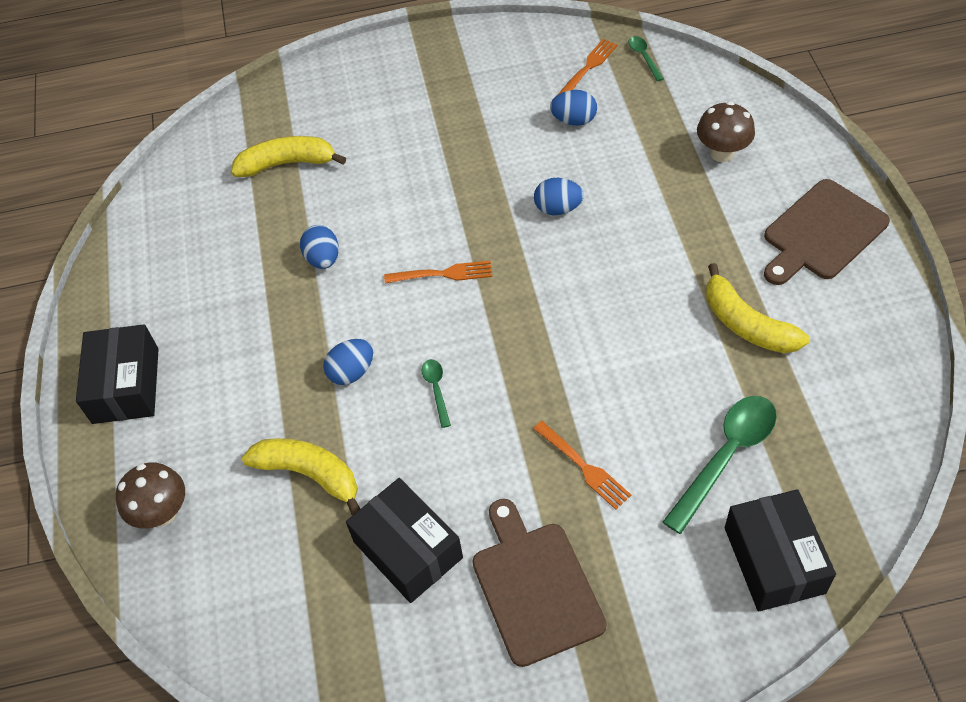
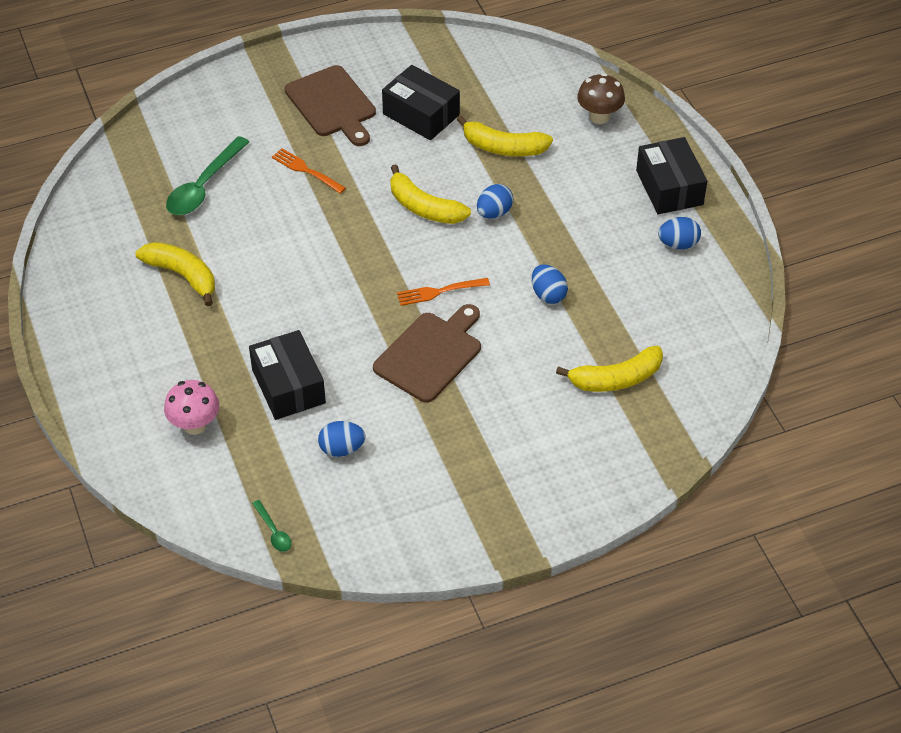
camera: 165 degrees right, 5 degrees down
(436, 389) = (424, 207): green spoon -> yellow banana
(558, 208) = (347, 357): blue egg -> blue egg (678, 244)
(588, 68) = (333, 513): orange fork -> none
(722, 153) = (195, 425): brown mushroom -> pink mushroom
(774, 560) = (175, 133): black box -> black box (288, 386)
(822, 233) = (110, 355): brown cutting board -> brown cutting board (430, 354)

